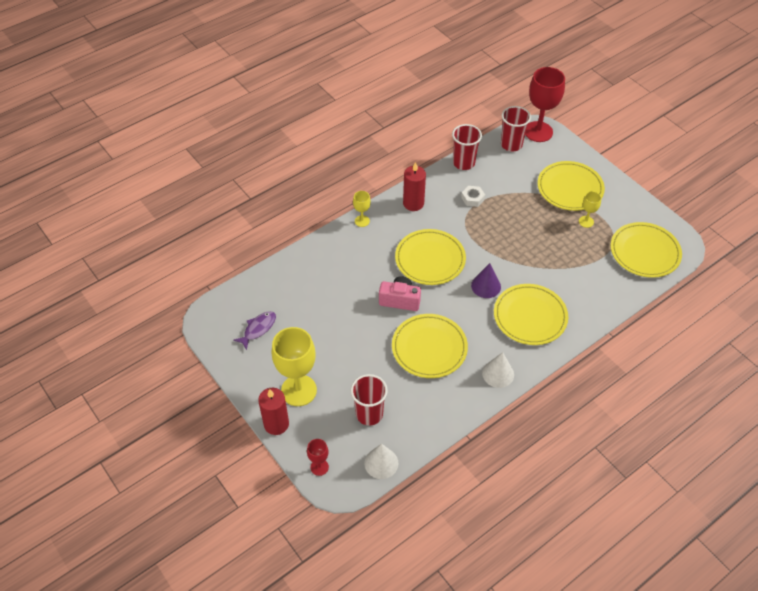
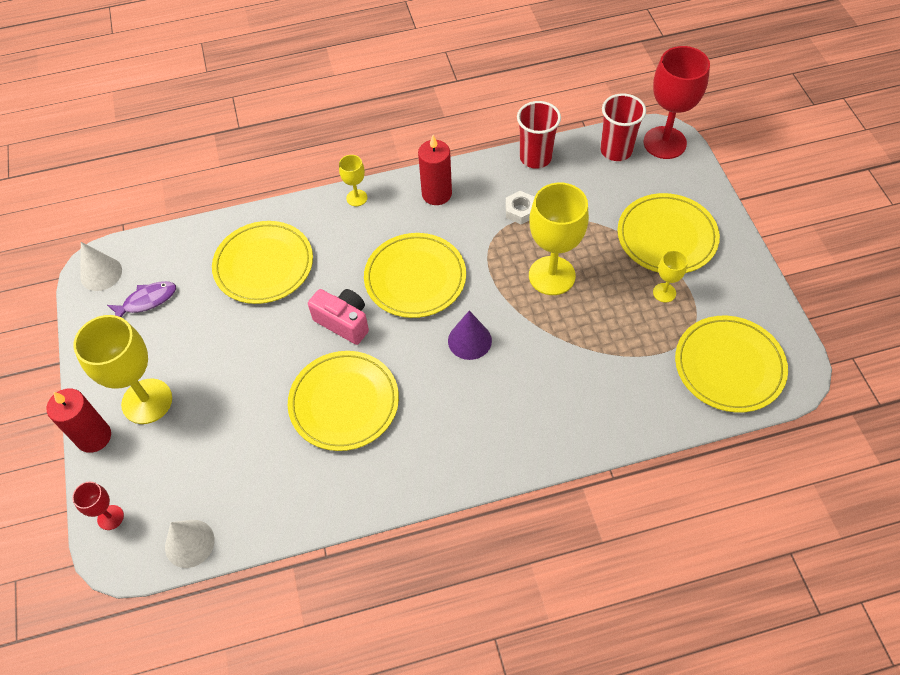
camera: 25 degrees right, 5 degrees up
(369, 414) = (214, 467): red cup -> none
(498, 374) = (415, 474): white cone -> white cone (101, 273)
(514, 232) = (552, 276): none -> yellow goblet
(530, 316) = (507, 406): yellow plate -> yellow plate (264, 265)

